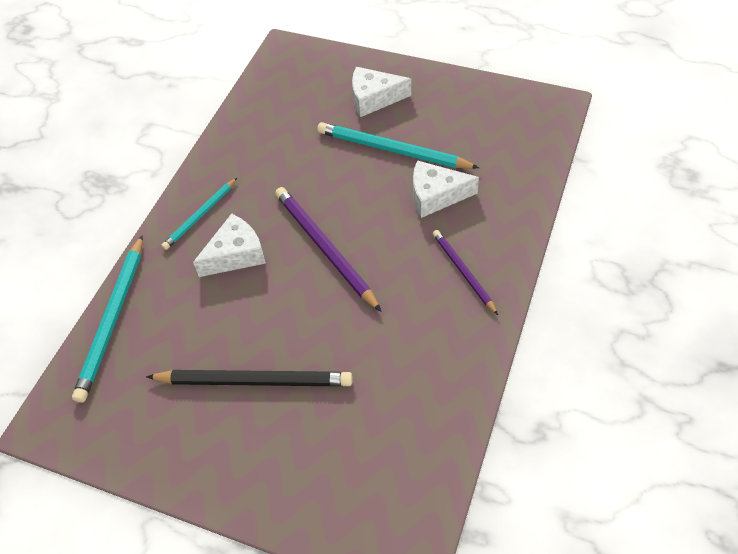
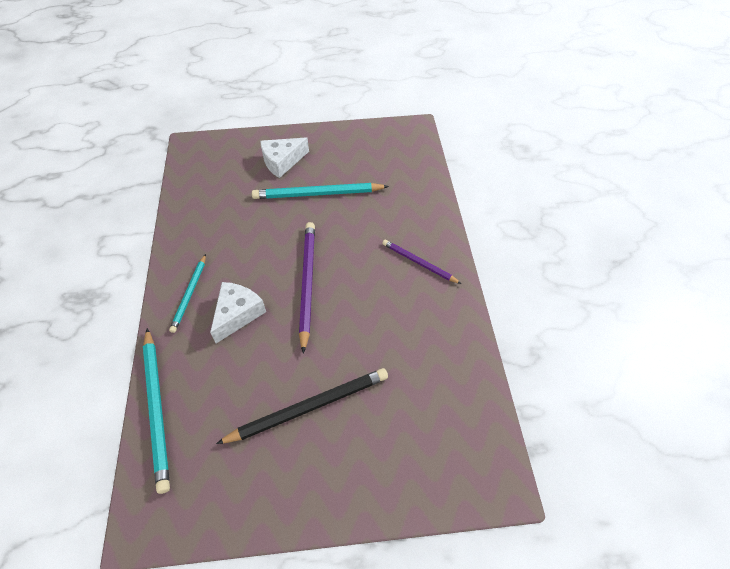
camera: 30 degrees left, 0 degrees up
(324, 248) = (307, 283): purple pencil -> purple pencil turned 60 degrees clockwise
(436, 196) = (368, 216): white cheese -> none

